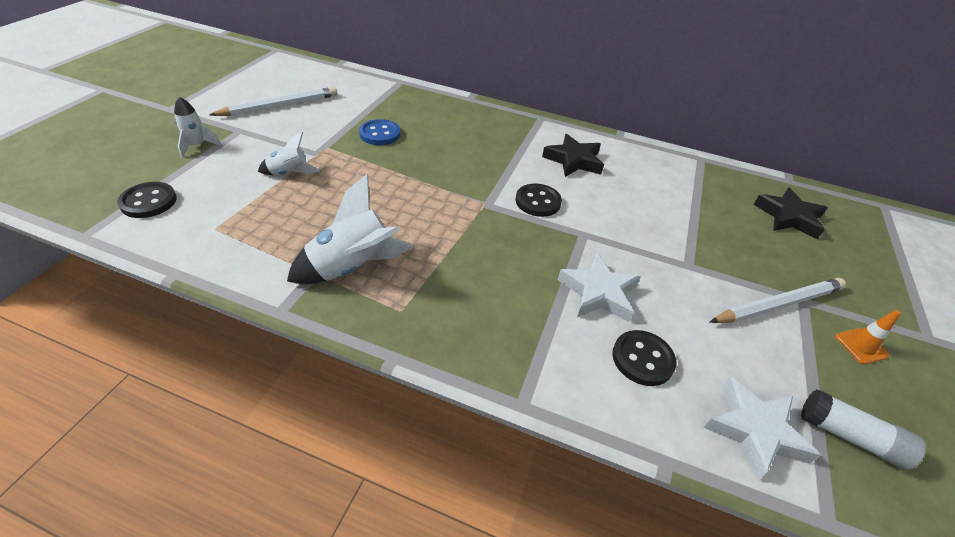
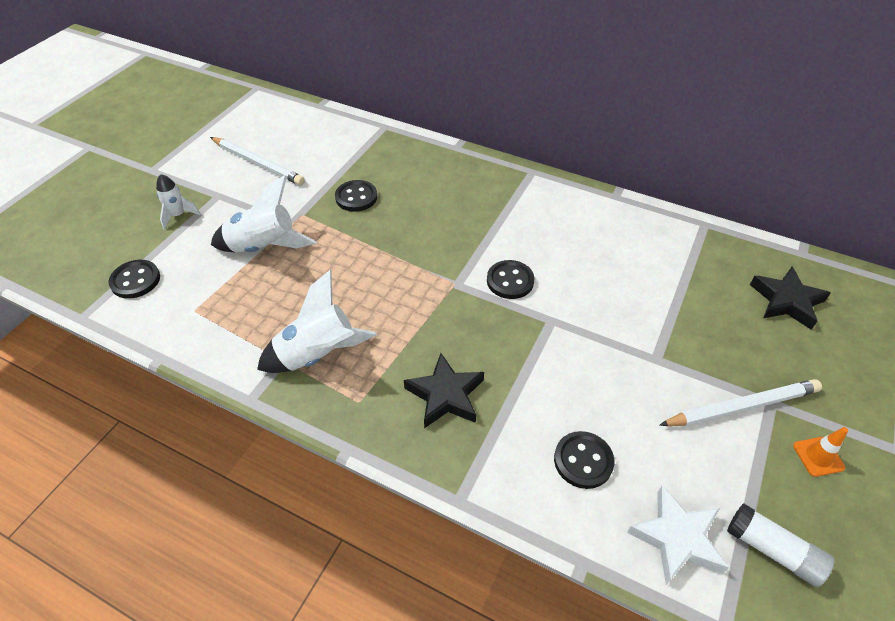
camera: 10 degrees right, 5 degrees up
(280, 106) = (258, 163): white pencil -> white pencil turned 60 degrees clockwise
(289, 173) = (264, 247): white rocket -> white rocket, size x1.79
(380, 134) = (356, 197): blue button -> black button
(573, 160) = (558, 228): black star -> black star (445, 395)
(598, 293) = (553, 388): white star -> none

